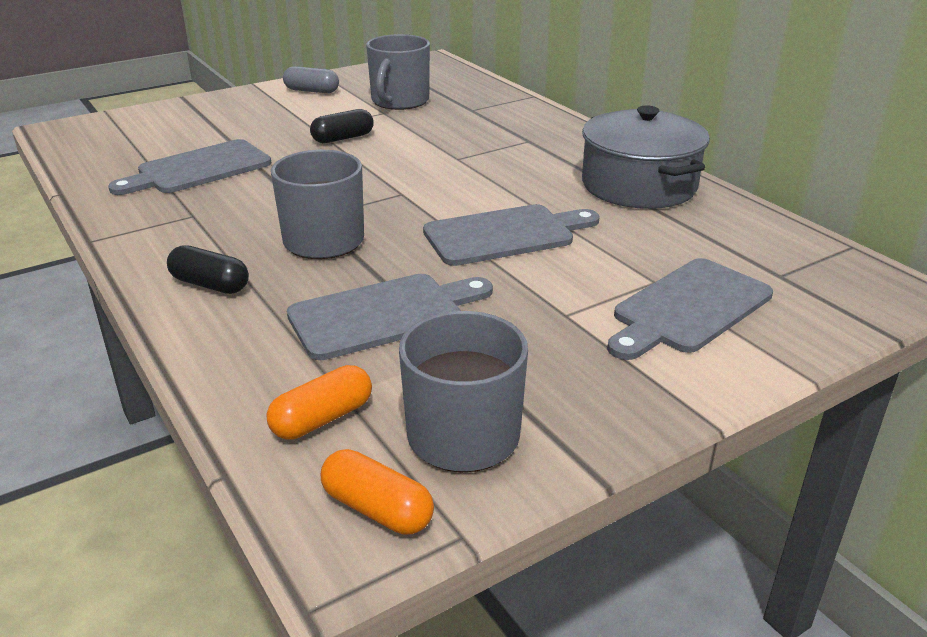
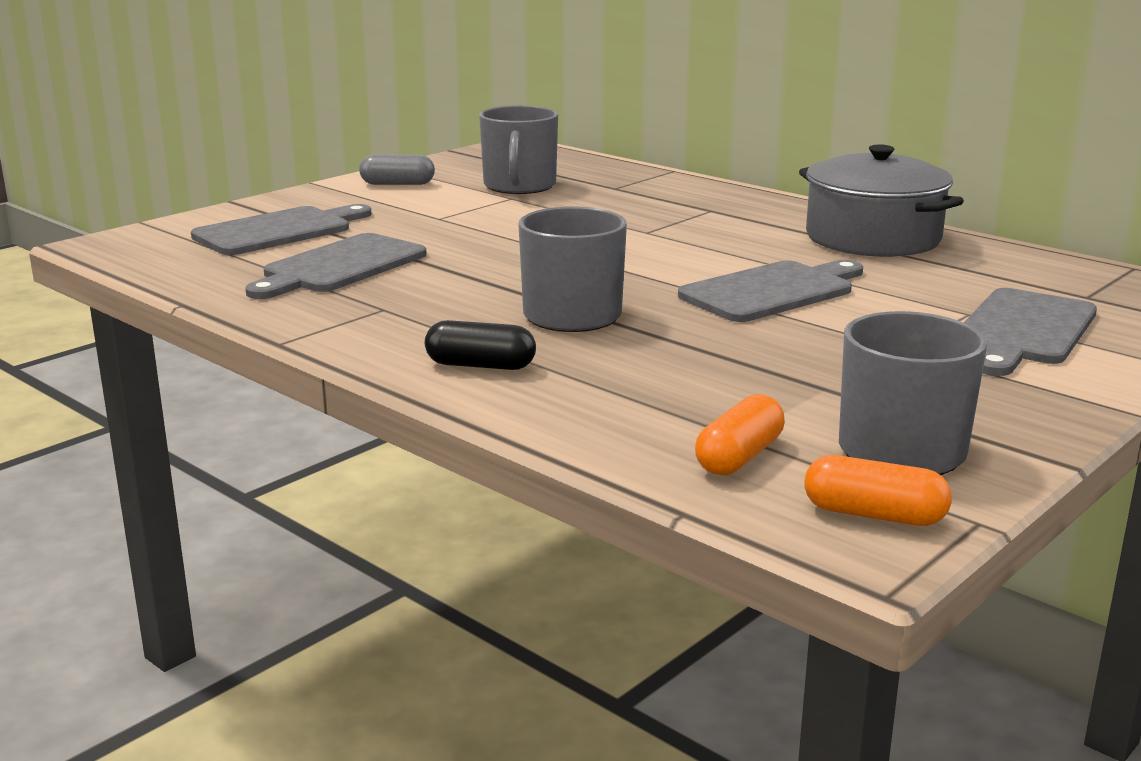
camera: 15 degrees left, 10 degrees down
(343, 138) = (489, 224): black capsule -> none
(384, 314) = (711, 369): grey cutting board -> grey cutting board (279, 231)

